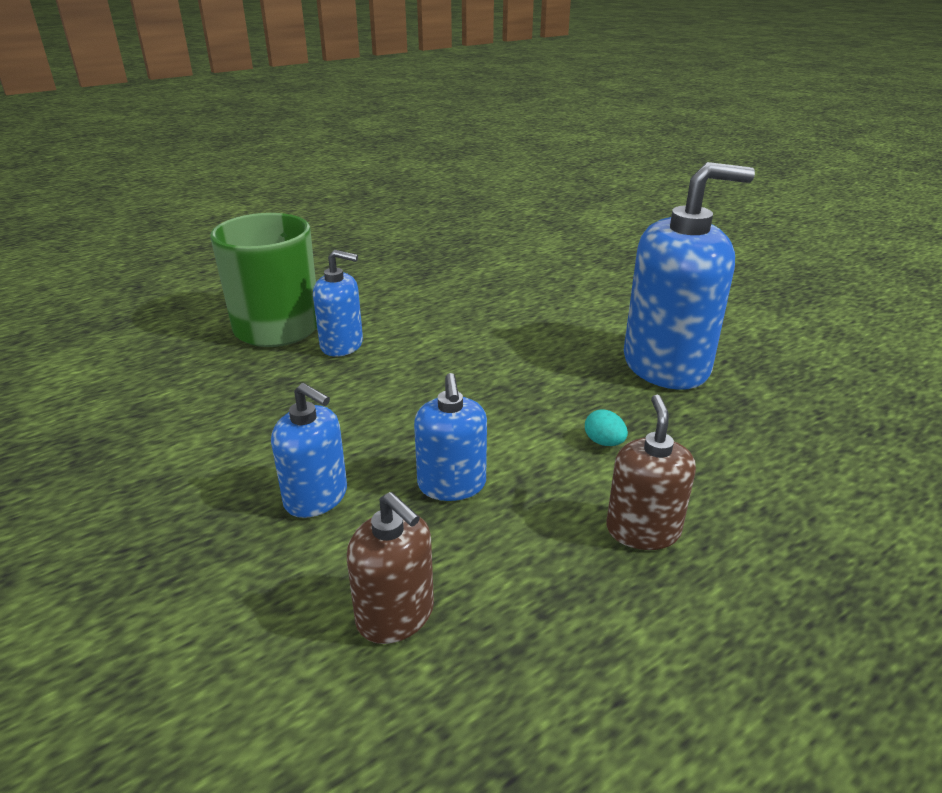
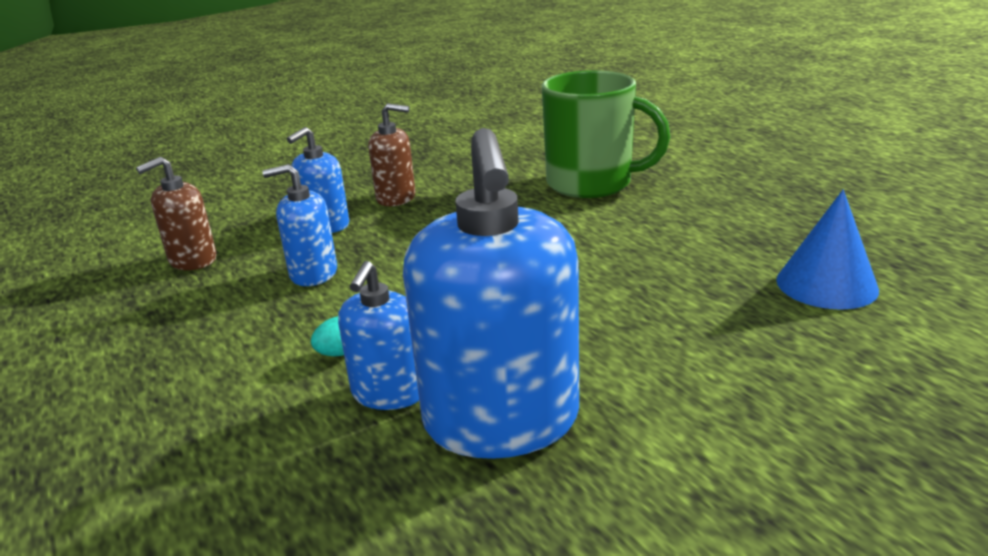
camera: 95 degrees right, 5 degrees down
(342, 345) = (555, 212): blue soap dispenser -> blue soap dispenser (389, 393)
(490, 261) = (826, 284): none -> blue cone
(643, 530) = (199, 364): brown soap dispenser -> brown soap dispenser (396, 198)

